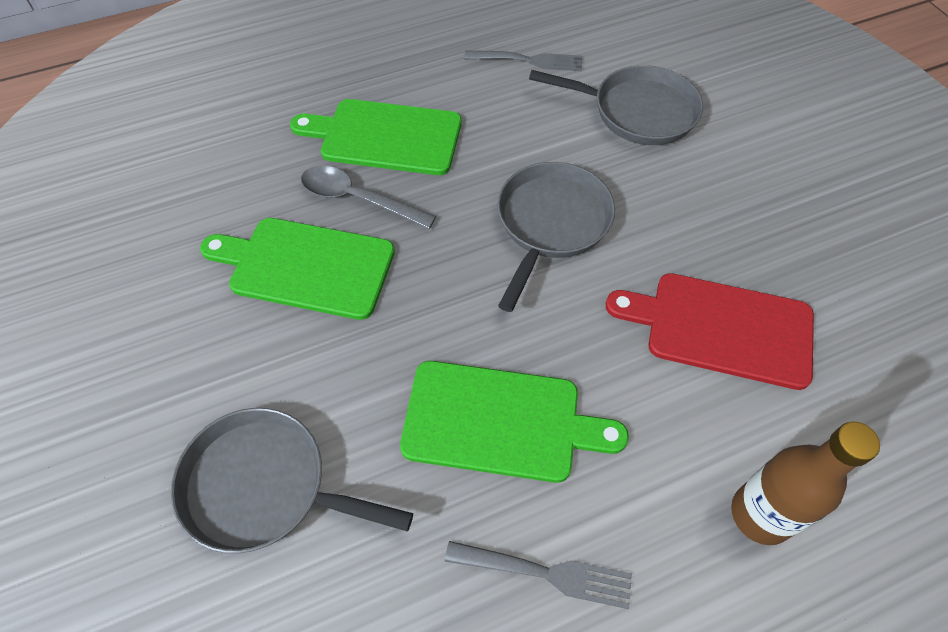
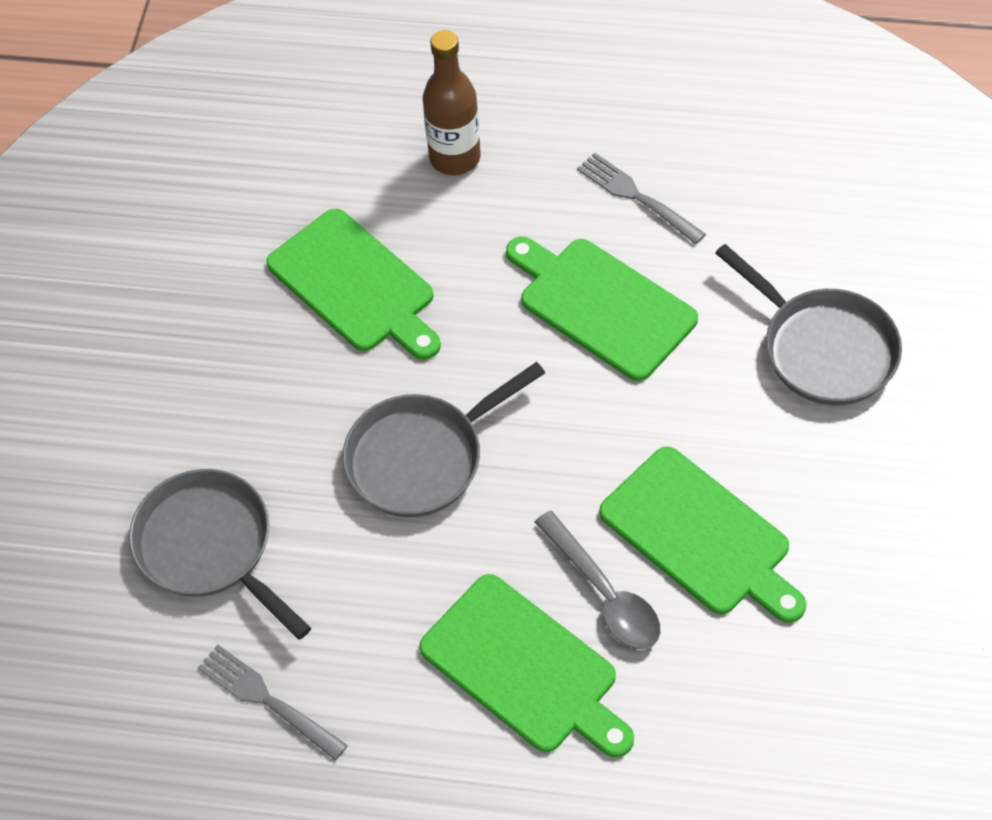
camera: 145 degrees left, 0 degrees up
(721, 328) = (355, 285): red cutting board -> green cutting board

